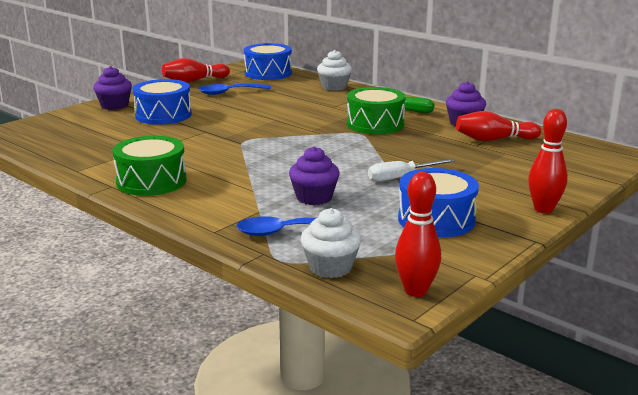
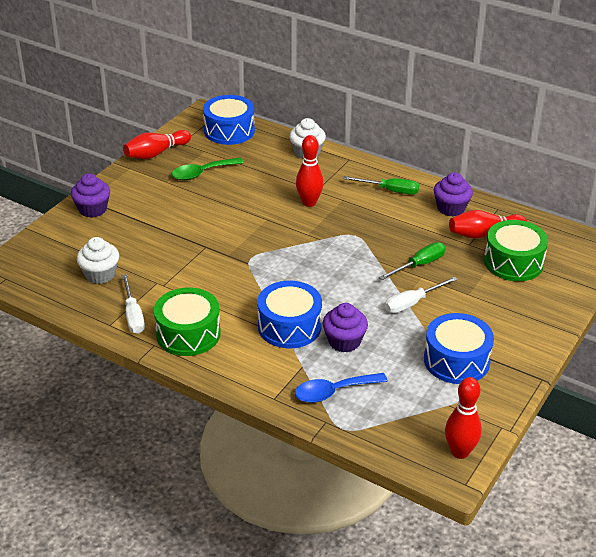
camera: 10 degrees left, 15 degrees up
(104, 166) = (133, 315): none -> white screwdriver
(163, 115) = (151, 222): blue drum -> blue drum (289, 326)
(229, 92) = (202, 173): blue spoon -> green spoon
(330, 267) = (386, 432): white cupcake -> white cupcake (100, 274)
(375, 124) = (367, 218): green drum -> green drum (513, 262)
(418, 154) = (419, 265): none -> green screwdriver
(543, 209) = (543, 336): red bowling pin -> red bowling pin (309, 203)

